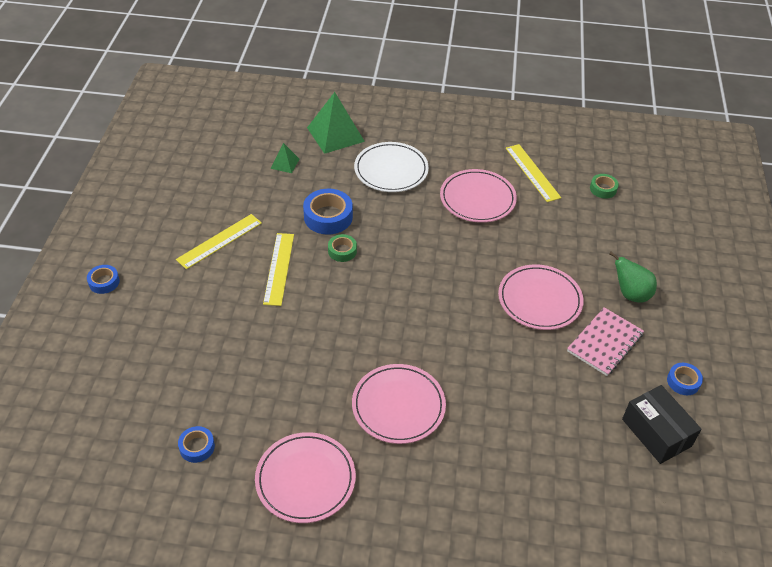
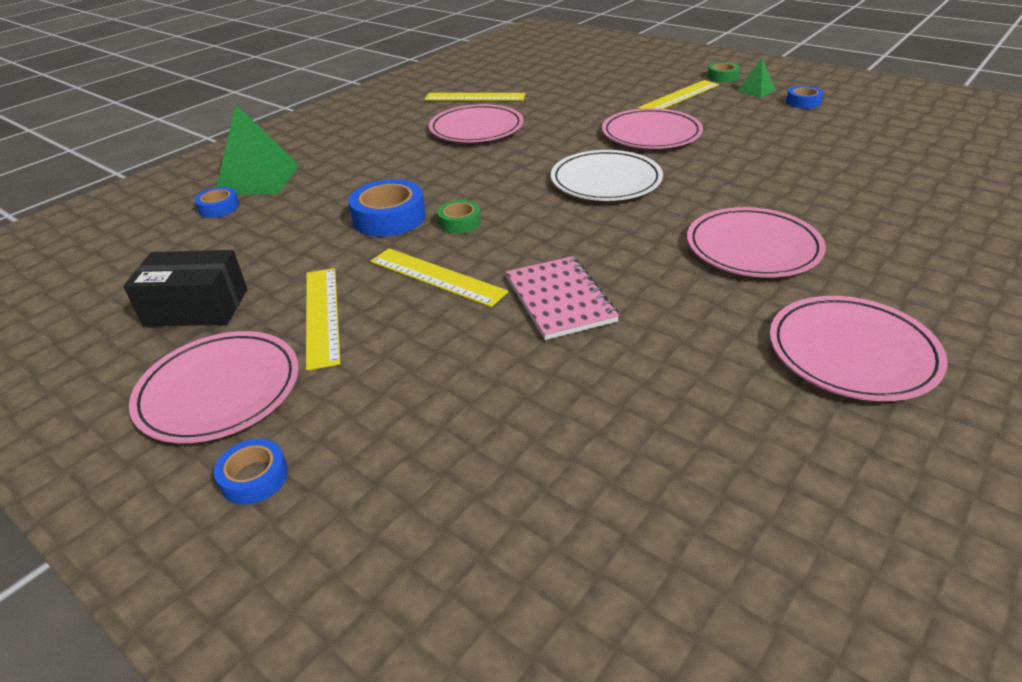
camera: 55 degrees left, 10 degrees down
(148, 238) = (219, 390): none -> pink plate
(197, 447) = (740, 453): blue tape -> blue tape (219, 207)
(285, 163) = (252, 224): green pyramid -> green pyramid (756, 90)
(391, 170) = (369, 161): white plate -> white plate (606, 181)
(603, 189) = (536, 76): green tape -> green tape (722, 77)
(605, 343) = (733, 120): pink notebook -> pink notebook (560, 299)
(630, 294) = (679, 96): green pear -> yellow ruler
(656, 432) = (860, 126): black box -> black box (196, 307)

